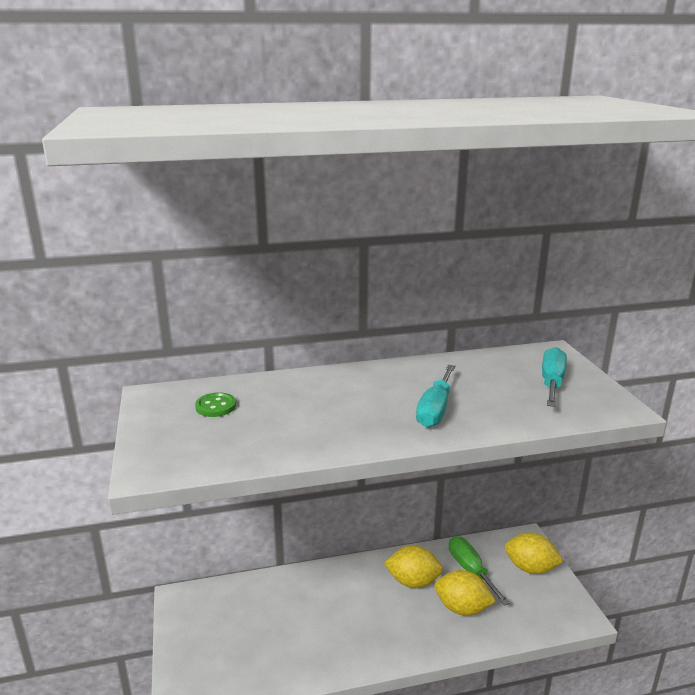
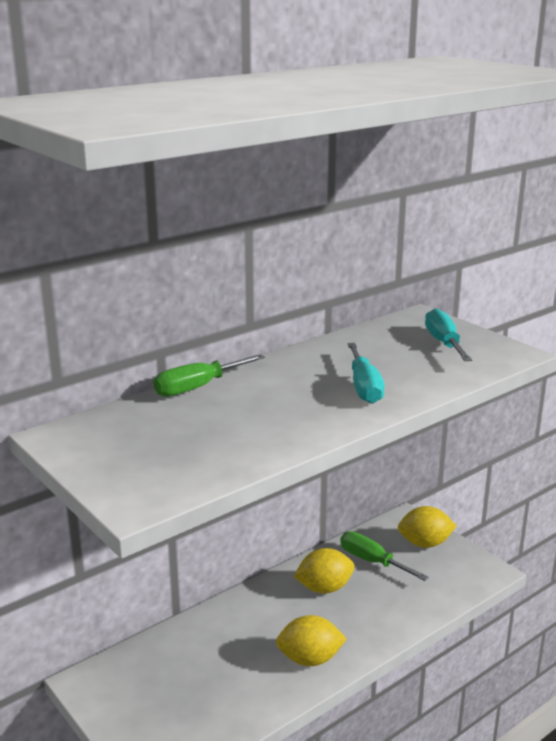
camera: 25 degrees left, 0 degrees up
(216, 406) = (142, 431): green button -> none
(294, 378) = (198, 387): none -> green screwdriver
(462, 608) = (385, 597): yellow lemon -> yellow lemon (310, 659)

